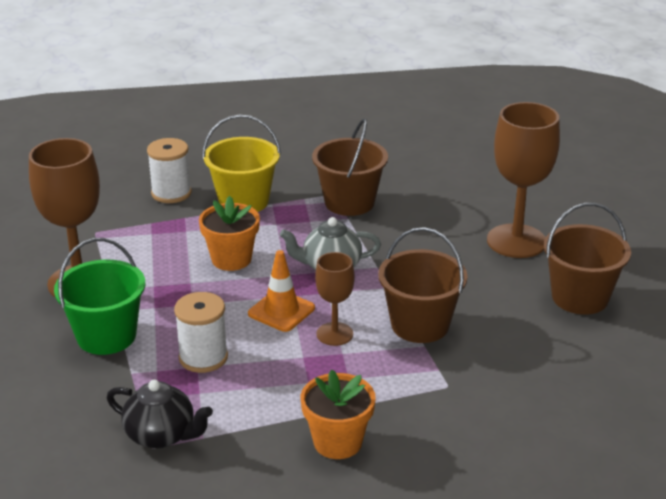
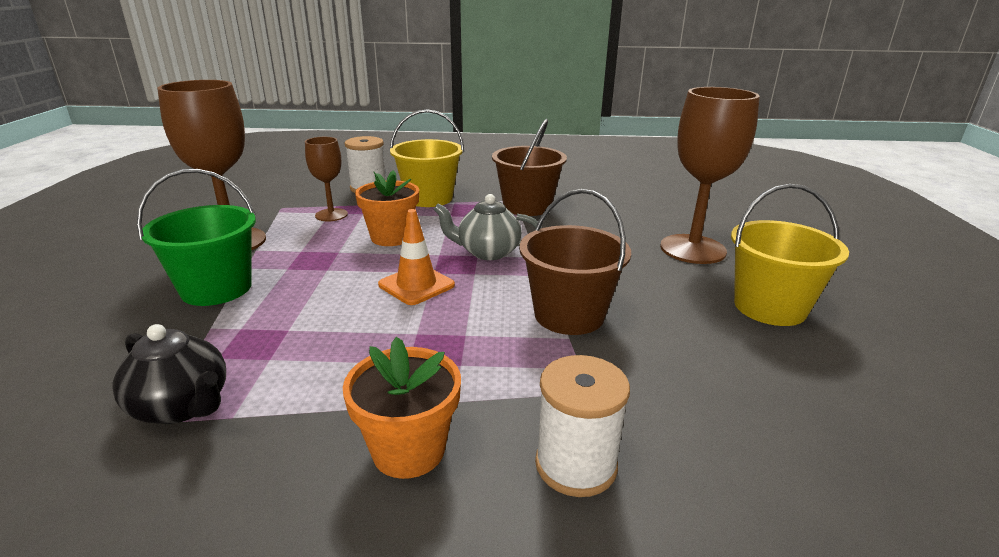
camera: 10 degrees right, 5 degrees down
(203, 357) = (302, 321): white spool -> white spool (576, 465)
(334, 334) = (465, 313): brown goblet -> brown goblet (331, 215)
(580, 297) = (769, 307): brown bucket -> yellow bucket

